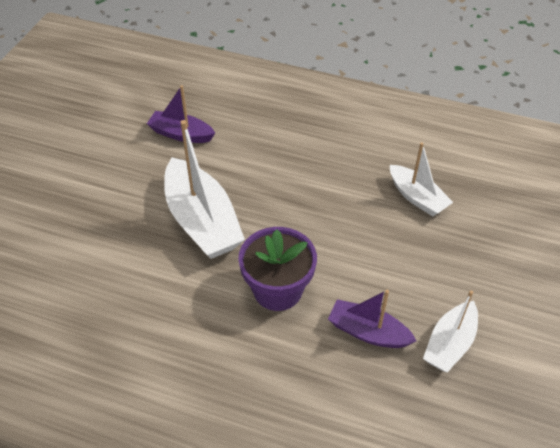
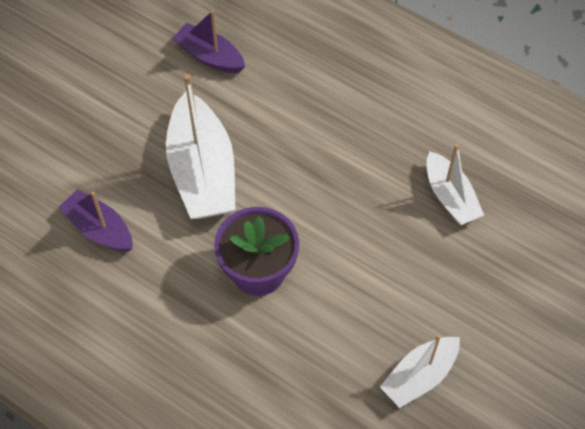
camera: 15 degrees right, 10 degrees up
(368, 332) = (337, 342): purple boat -> purple boat (99, 229)

